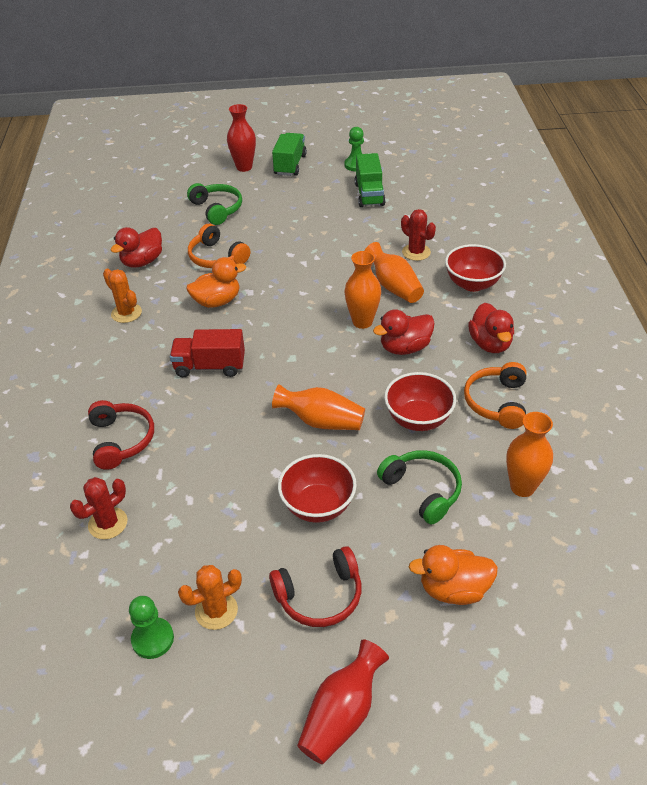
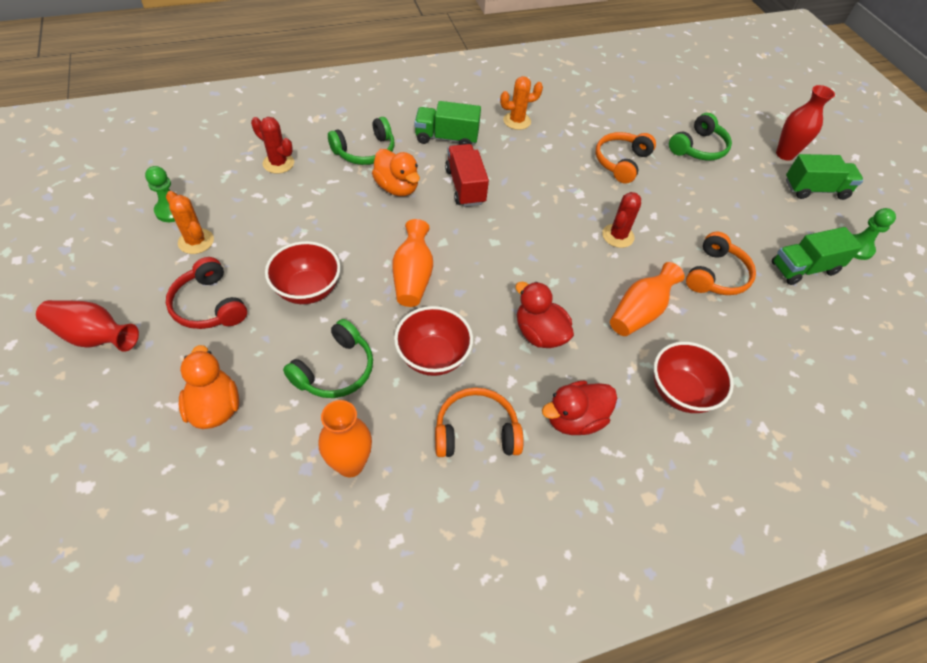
camera: 70 degrees right, 10 degrees up
(121, 440) = (365, 151): red headphones -> green headphones
(126, 313) = (517, 121): orange cactus -> orange cactus turned 45 degrees clockwise
(129, 370) = (446, 138): none -> green truck
(142, 262) = (591, 115): red duck -> none
(217, 301) = (555, 174): orange duck -> orange duck (397, 187)
(362, 322) = (568, 291): orange vase -> none
(365, 238) = (716, 275): none -> orange headphones
(416, 252) = (714, 327): red cactus -> red cactus (618, 236)

